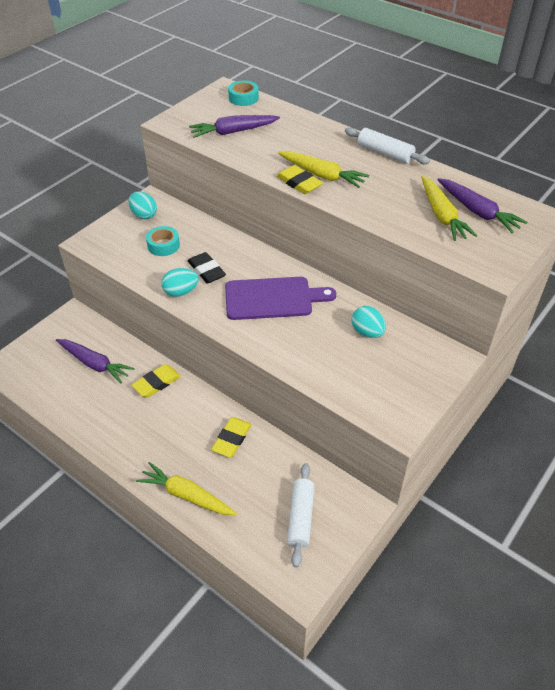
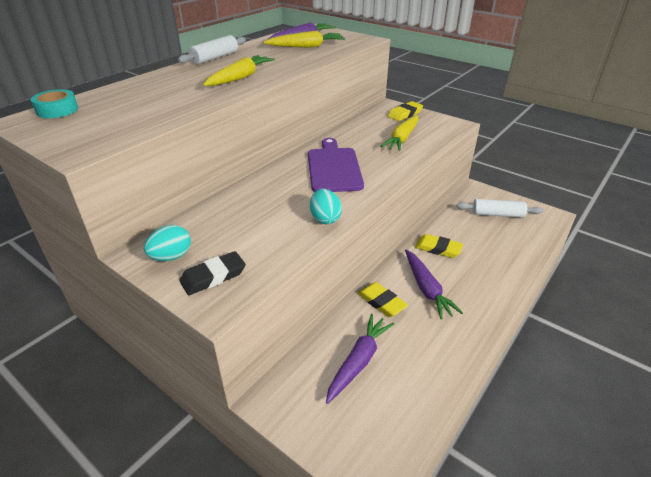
camera: 90 degrees left, 10 degrees down
(163, 245) = (241, 236): turquoise tape -> none
(186, 495) = (505, 272): yellow carrot -> yellow carrot (402, 138)
(206, 270) = (291, 204): black eraser -> black eraser (213, 276)
(233, 132) = (134, 114): purple carrot -> purple carrot (426, 289)
(299, 183) = (250, 86): yellow eraser -> yellow eraser (405, 114)
(367, 332) = (370, 131): turquoise egg -> none

